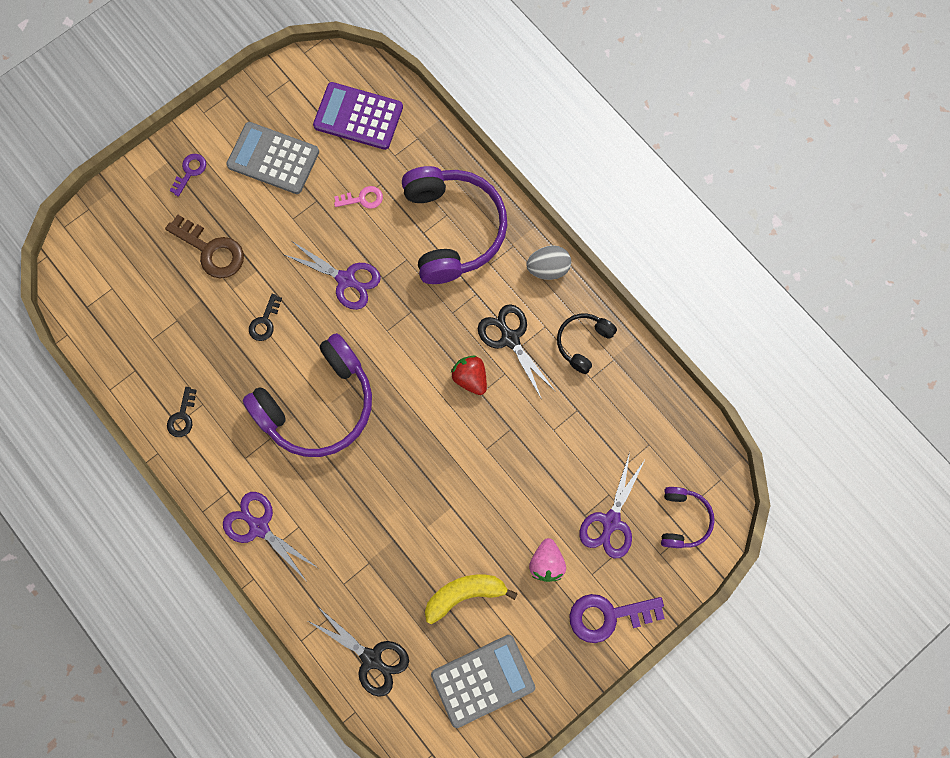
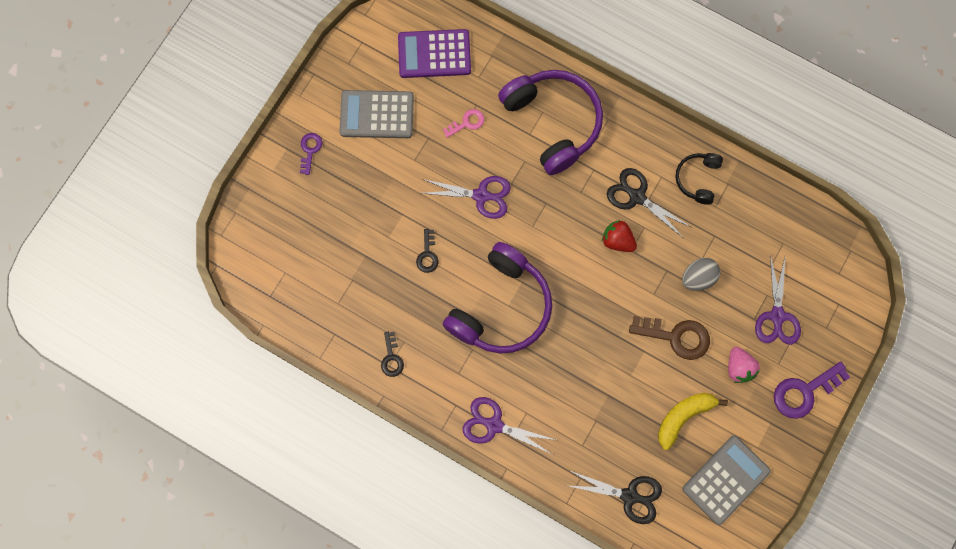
camera: 20 degrees left, 0 degrees up
(211, 250) = (357, 211): brown key -> brown key (676, 336)
(548, 268) = (644, 128): grey egg -> grey egg (698, 278)
(682, 519) = (833, 293): purple headphones -> none

